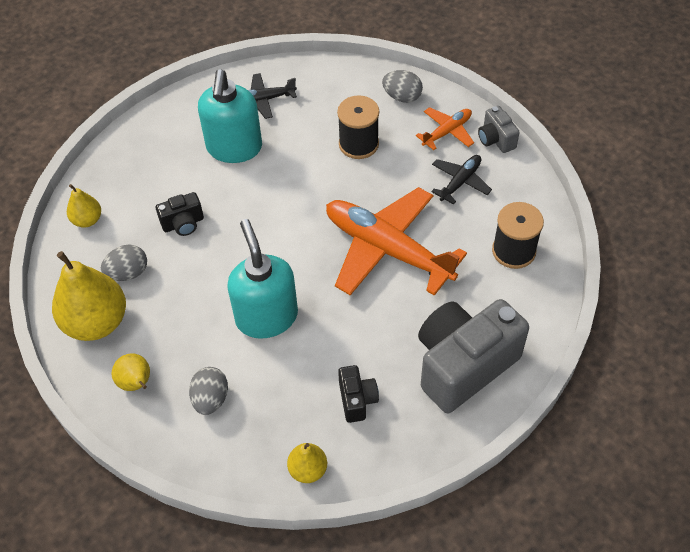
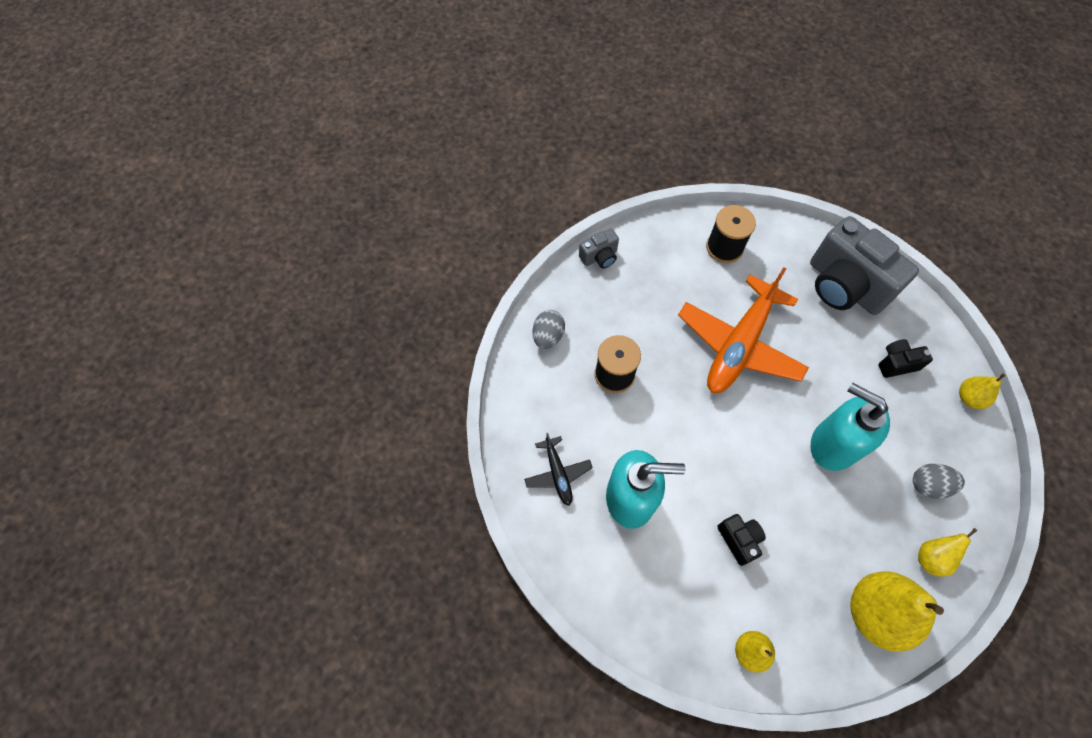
camera: 95 degrees left, 10 degrees up
(128, 273) = (810, 590): grey egg -> none
(266, 317) = (833, 444): turquoise soap dispenser -> turquoise soap dispenser turned 60 degrees clockwise
(447, 132) = (592, 296): orange plane -> none
(460, 182) = (653, 286): black plane -> none

